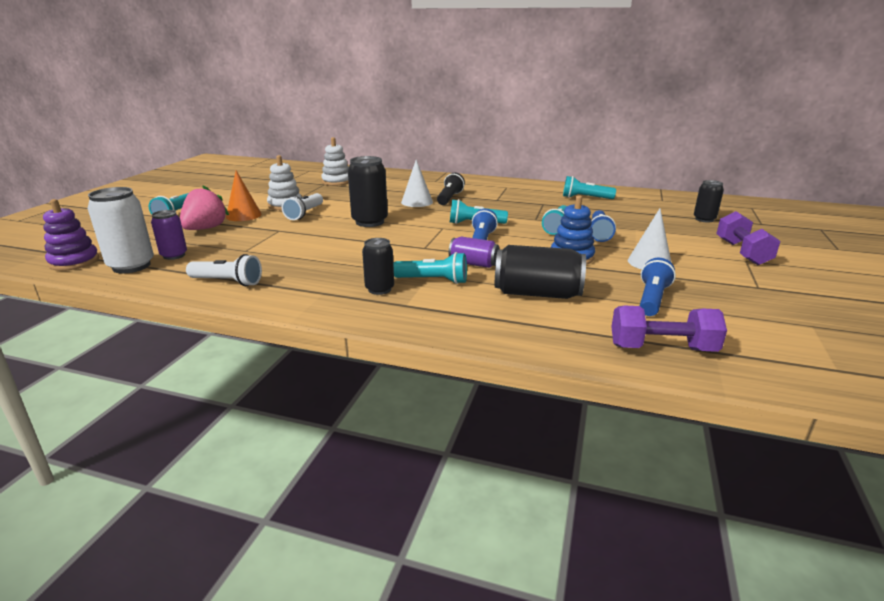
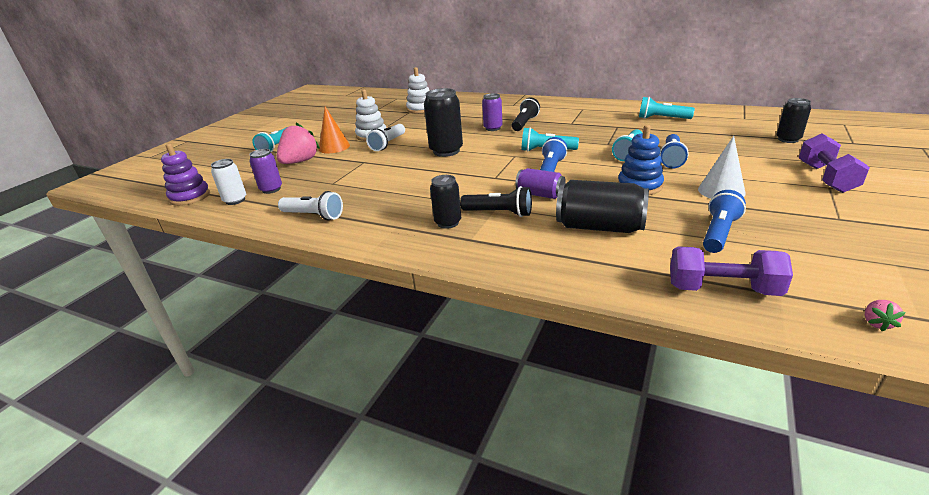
camera: 10 degrees right, 5 degrees up
(131, 266) = (235, 200): white can -> white can, size x0.61
(417, 202) = (493, 128): white cone -> purple can
(433, 280) = (499, 213): turquoise flashlight -> black flashlight
(802, 375) = (877, 323): none -> pink strawberry

